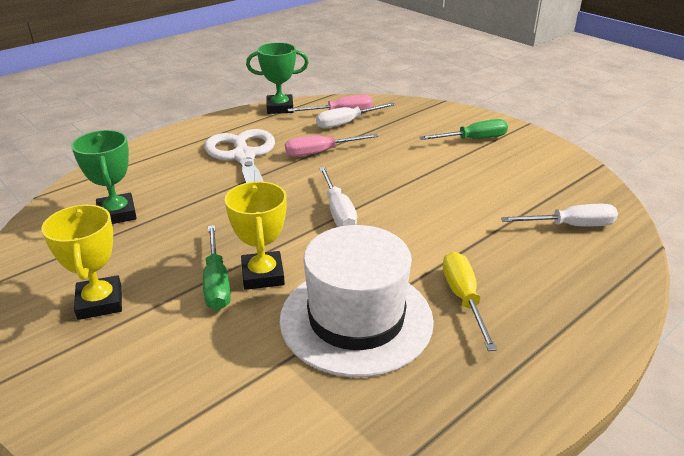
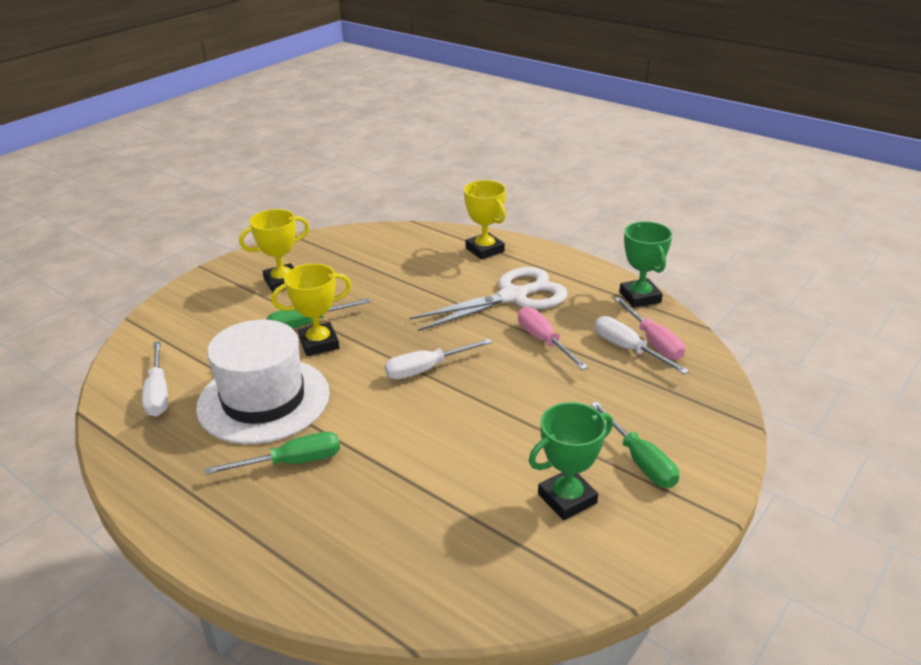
camera: 80 degrees right, 0 degrees up
(117, 214) = (394, 259): green trophy -> green trophy (567, 498)
(147, 160) = (485, 250): none -> yellow trophy
(463, 299) = (292, 462): yellow screwdriver -> green screwdriver
(570, 226) = (438, 552): white screwdriver -> white screwdriver (158, 393)

